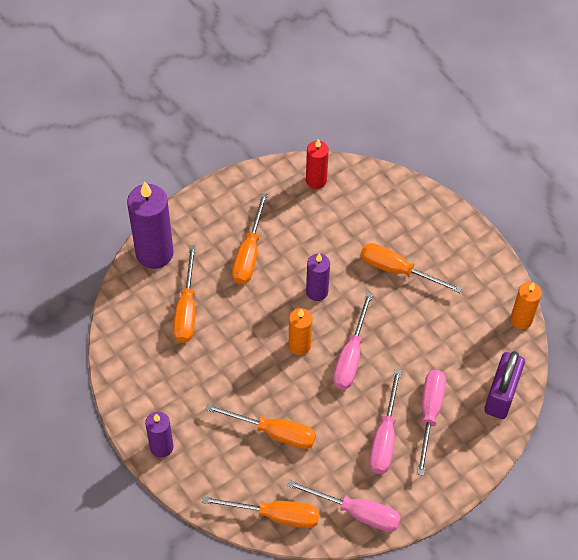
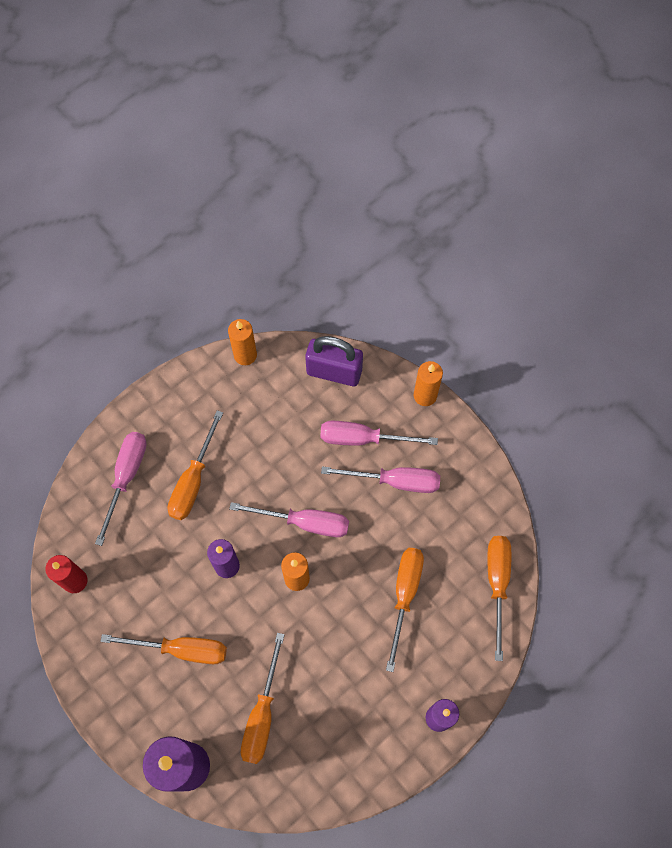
camera: 95 degrees left, 10 degrees up
(186, 309) = (262, 714): orange screwdriver -> orange screwdriver turned 105 degrees clockwise
(357, 512) = (481, 502): pink screwdriver -> pink screwdriver (126, 477)
(472, 476) = (425, 395): none -> orange candle

